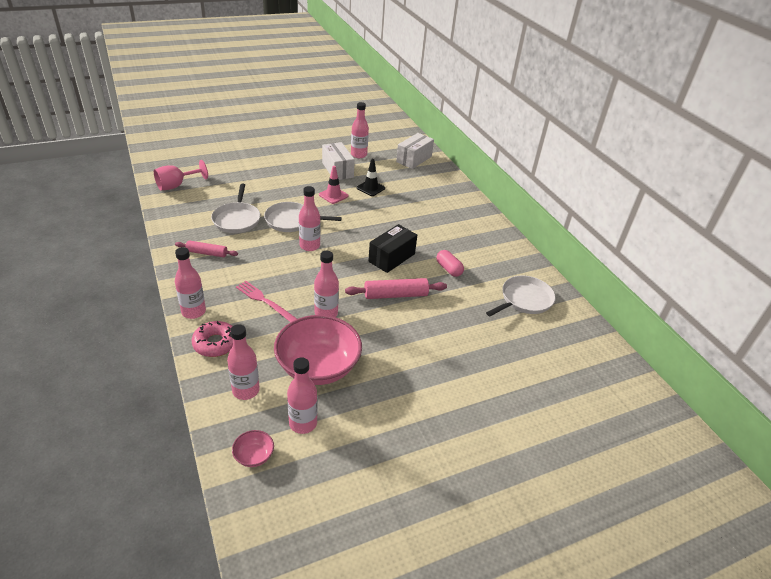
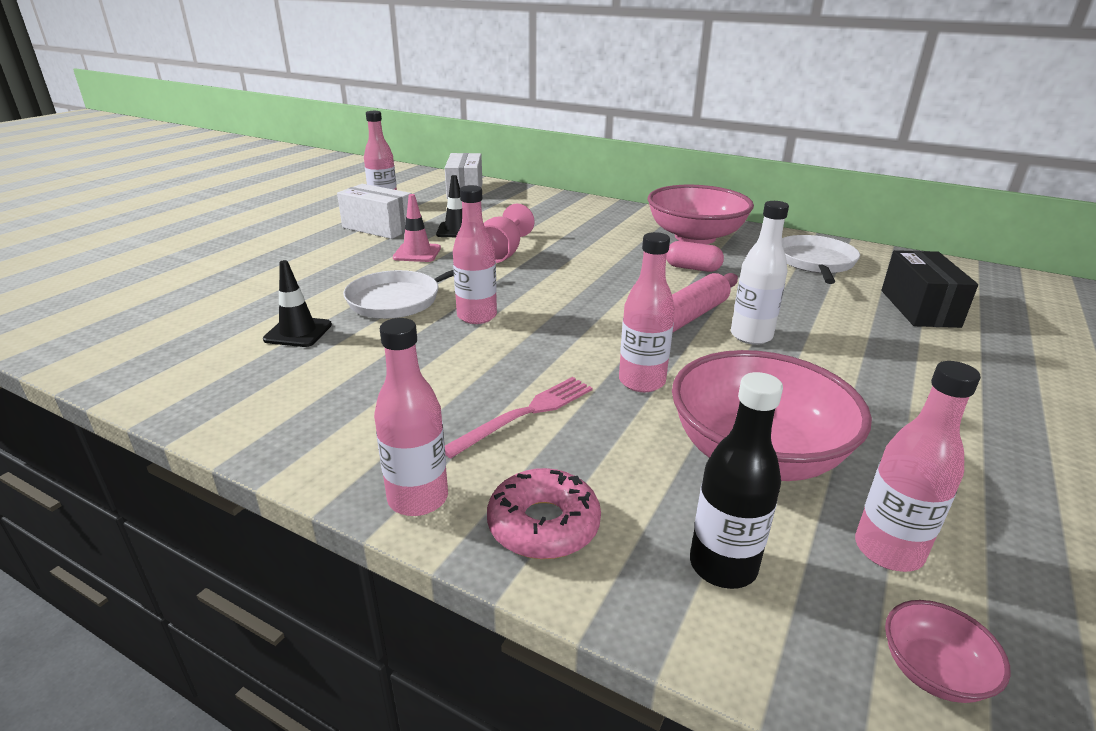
camera: 35 degrees left, 10 degrees down
(176, 185) = (98, 332): pink goblet -> pink goblet (502, 254)
(207, 253) = (308, 398): pink rolling pin -> none
(237, 219) = (298, 332): white pan -> black traffic cone
(246, 390) = (723, 566): pink bottle -> black bottle
(265, 301) = (525, 414): pink fork -> pink fork turned 135 degrees clockwise
(391, 257) = (609, 284): black box -> black box (919, 308)
(408, 320) = (751, 336): none -> white bottle
(486, 250) = (695, 237): none -> pink bowl

